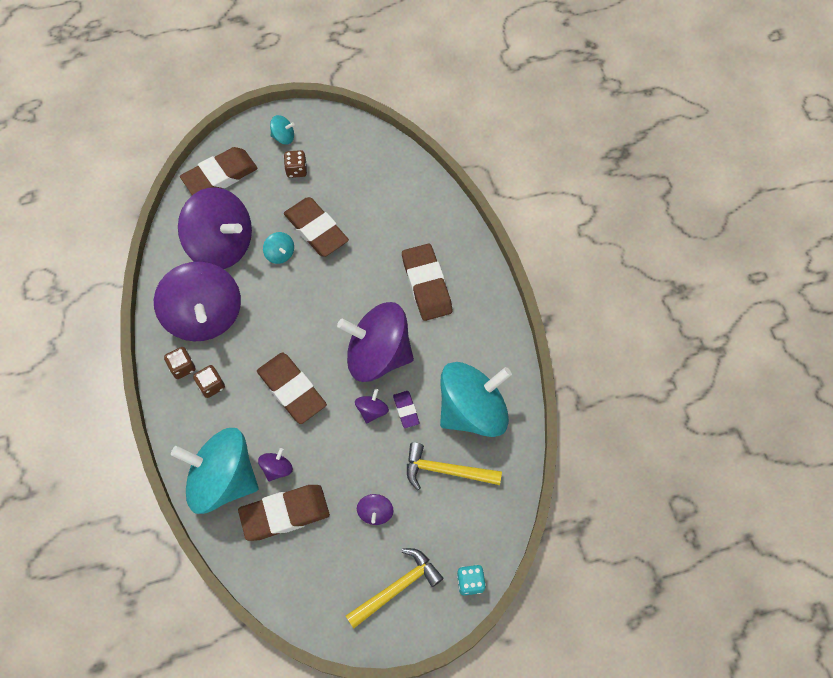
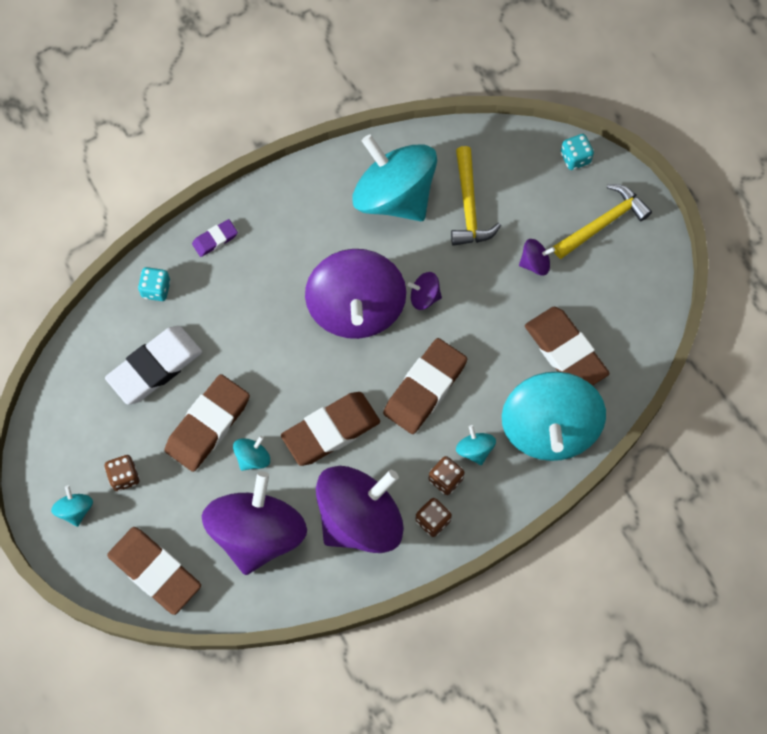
camera: 105 degrees left, 5 degrees up
(227, 414) = (475, 449): none -> turquoise spinning top
(277, 468) = (519, 375): purple spinning top -> none
(374, 204) = (155, 367): none -> white eraser
(397, 587) = (603, 223): yellow hammer -> yellow hammer turned 105 degrees clockwise
(406, 410) = (413, 262): purple eraser -> purple eraser (215, 239)
(426, 285) = (252, 278): brown eraser -> brown eraser (331, 430)
(437, 217) = (156, 289): none -> turquoise dice

